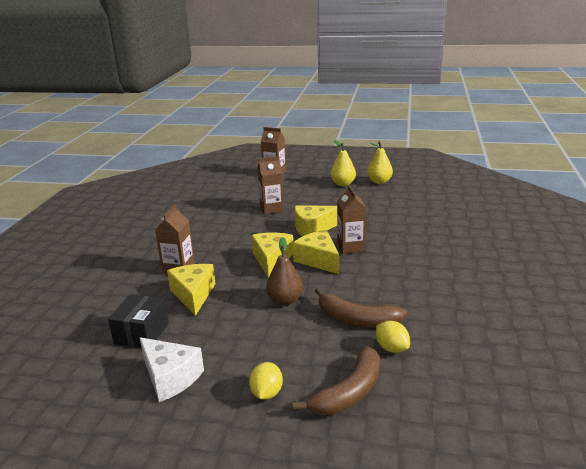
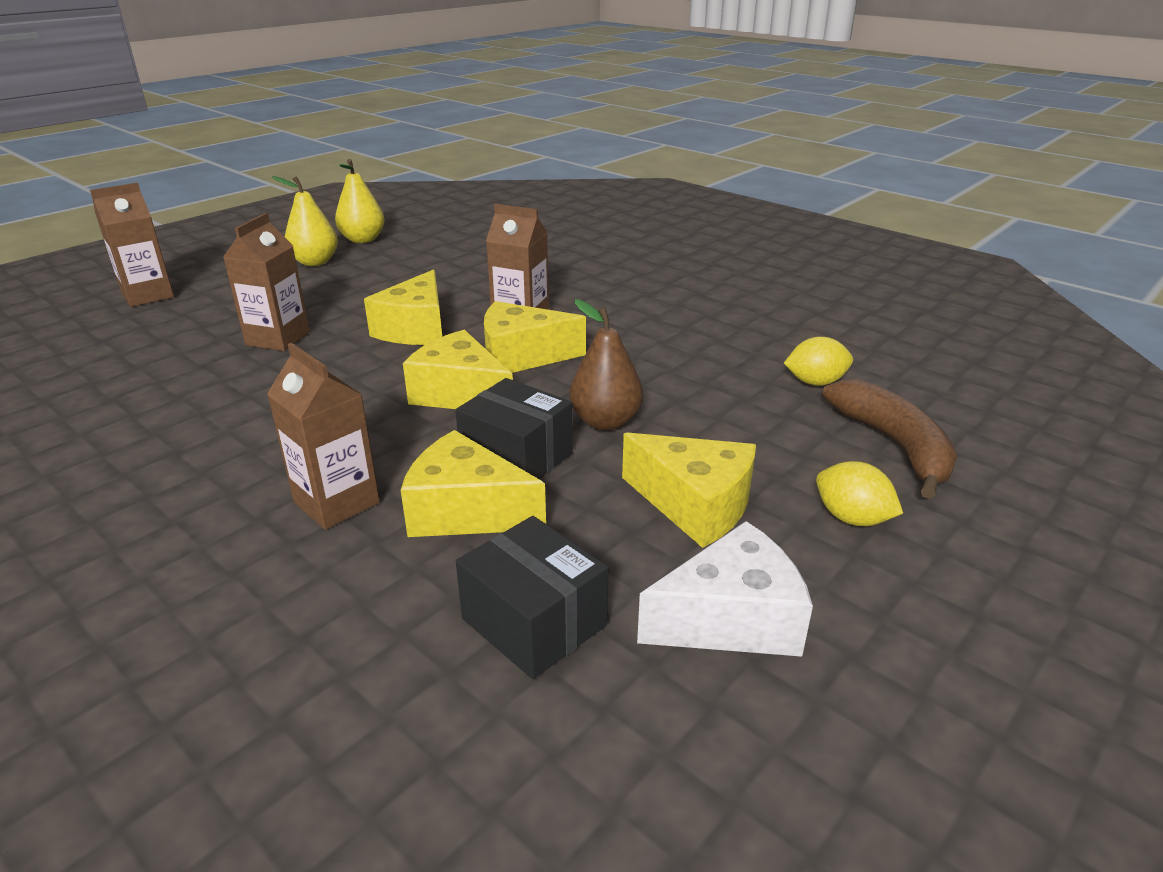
camera: 60 degrees left, 5 degrees up
(237, 290) = (516, 457): none -> black box
(240, 345) = (694, 505): none -> yellow cheese
(356, 319) = (722, 382): brown banana -> none

